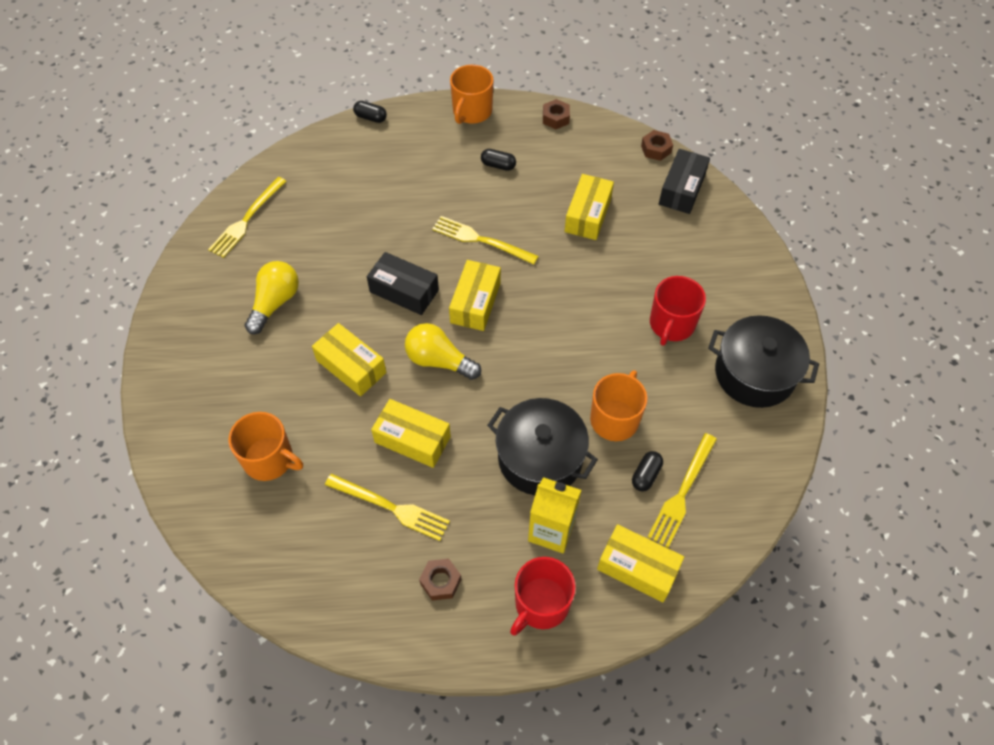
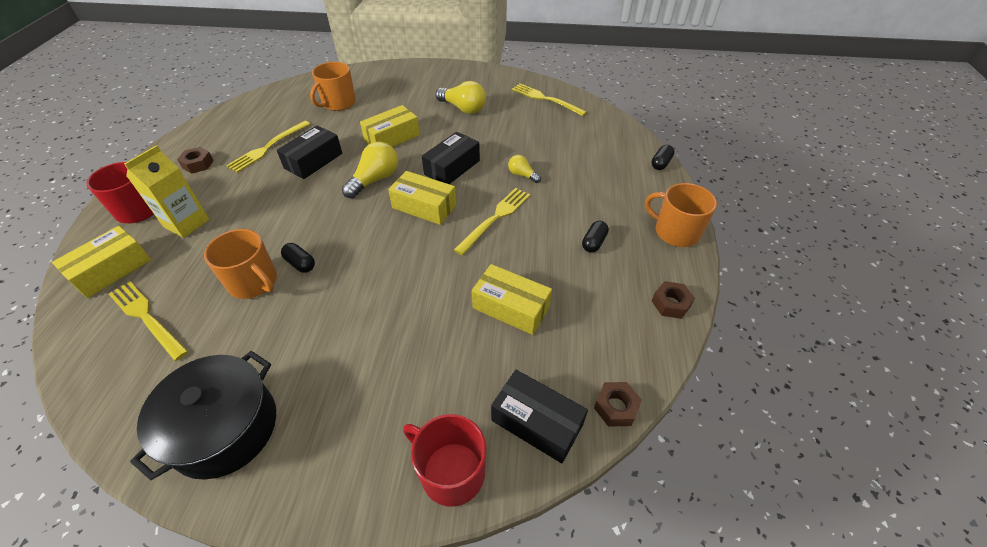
camera: 100 degrees right, 10 degrees down
(408, 226) = (522, 175): none -> yellow light bulb
(412, 439) = (313, 161): yellow box -> black box
(540, 458) = (251, 226): black pot -> none
(646, 475) = (184, 293): black capsule -> black capsule (300, 264)
(671, 324) = (333, 356): red mug -> red mug (451, 472)

